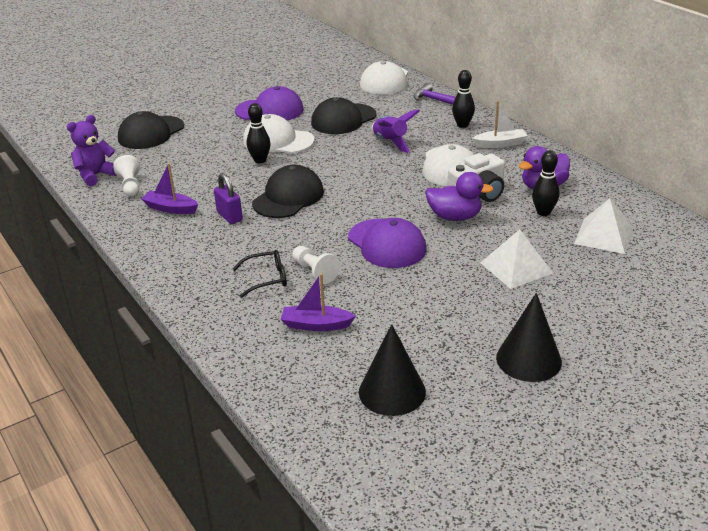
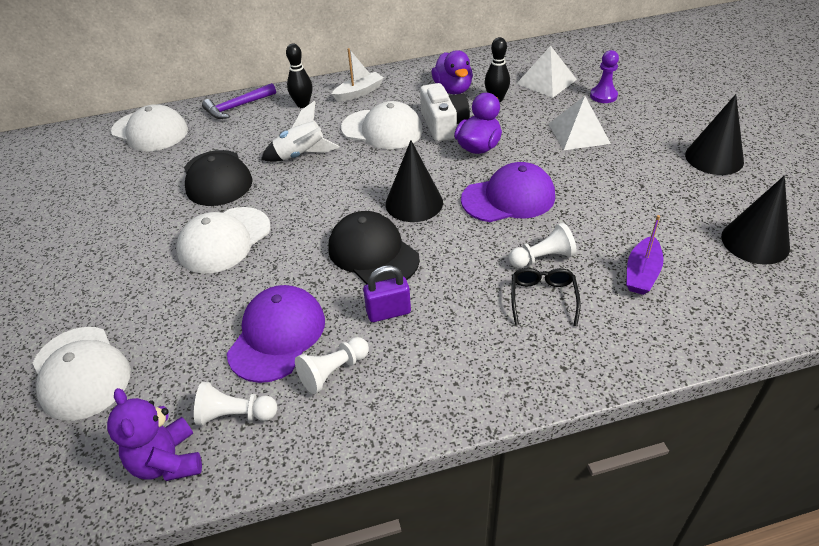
camera: 70 degrees left, 10 degrees up
(151, 133) = (81, 373): black cap -> white cap
(170, 208) = (333, 371): purple boat -> white pawn
(260, 160) = (263, 264): black bowling pin -> none
(270, 110) = (133, 235): purple cap -> purple cap (277, 335)
(356, 202) = (414, 203): none -> black cone
(390, 142) = (301, 155): purple rocket -> white rocket
(500, 144) = (359, 92): white boat -> white boat turned 45 degrees clockwise
(603, 275) = (603, 96): none -> purple pawn

